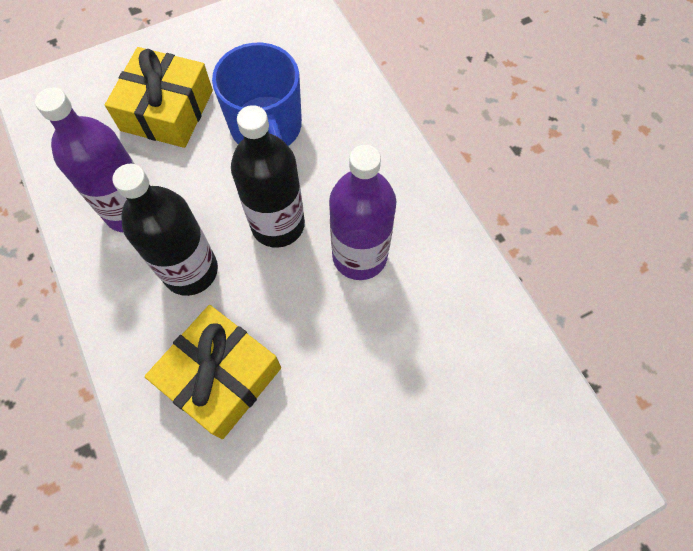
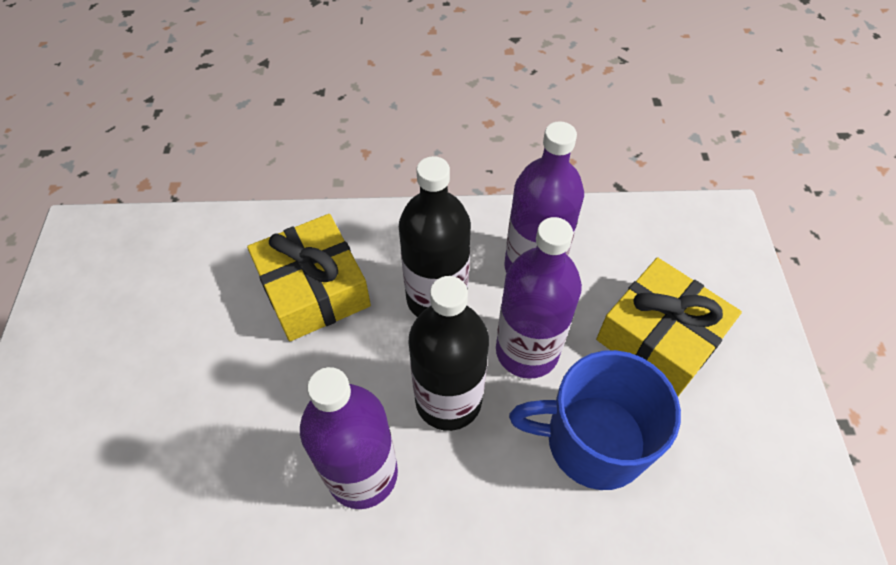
camera: 115 degrees right, 10 degrees down
(213, 188) = (527, 351): none -> purple bottle

